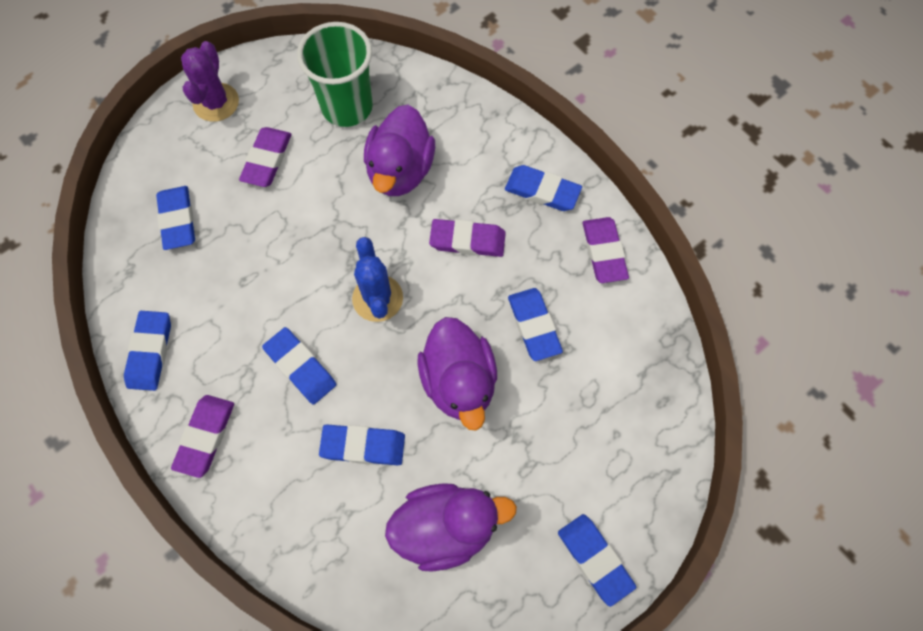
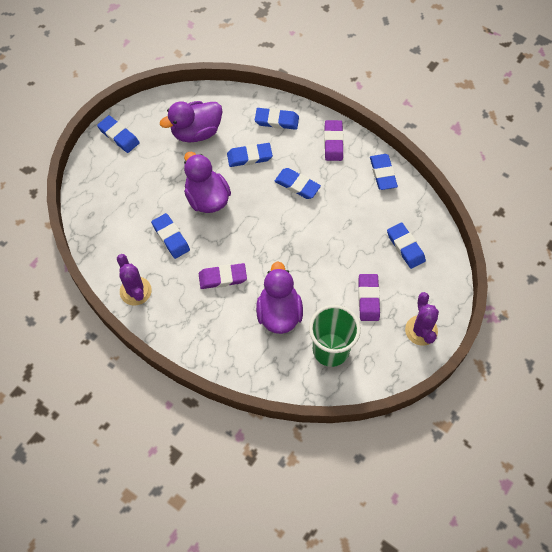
camera: 165 degrees right, 5 degrees down
(377, 298) = (267, 231): blue cactus -> none
(542, 191) = (182, 322): blue eraser -> blue eraser (276, 120)
(604, 252) = (135, 291): purple eraser -> purple cactus

